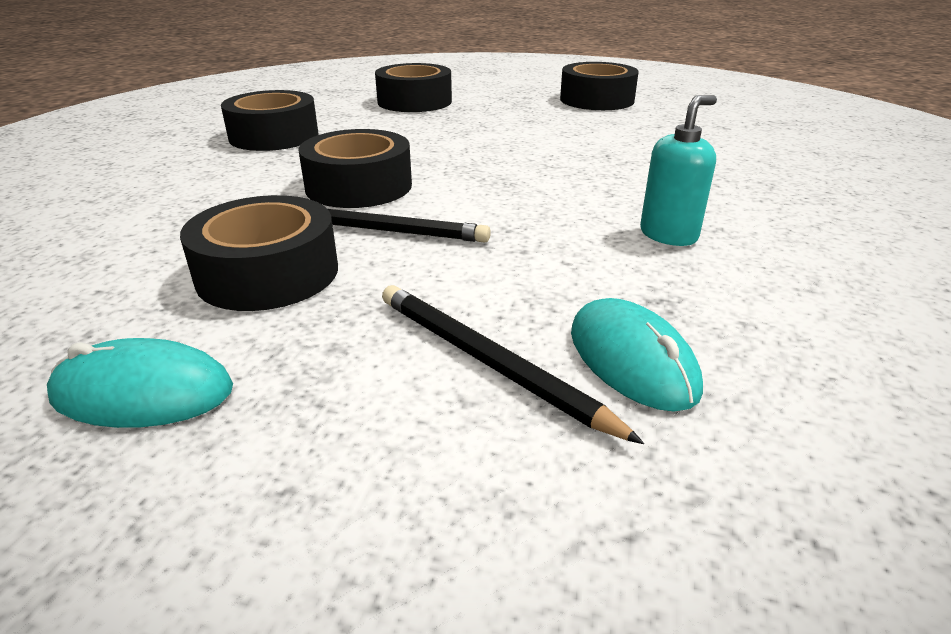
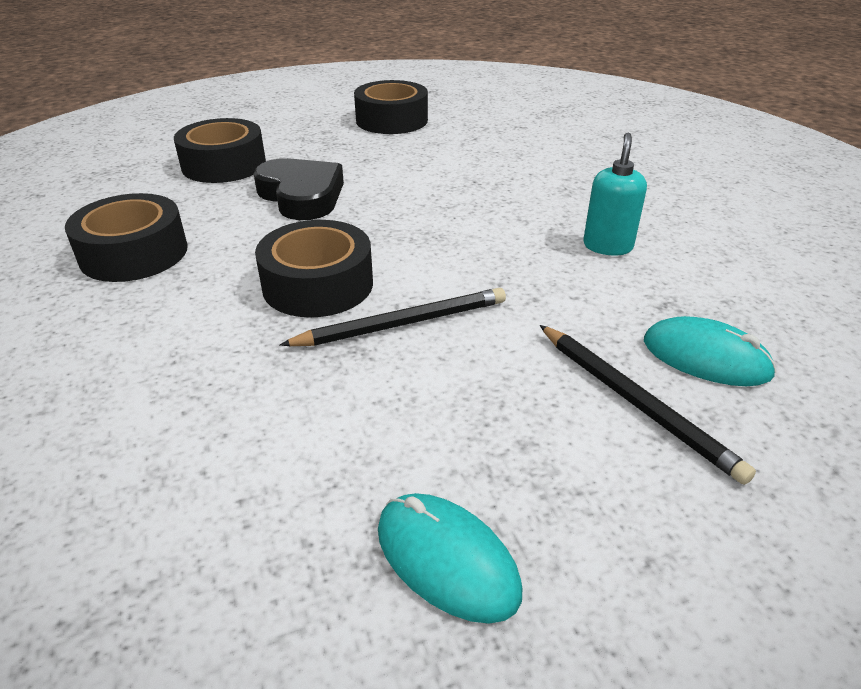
camera: 35 degrees left, 5 degrees up
(143, 392) = (447, 559): turquoise mouse -> turquoise mouse turned 75 degrees clockwise
(268, 273) = (375, 406): black tape -> none
(439, 131) = (301, 196): none -> black heart
(488, 362) = (635, 402): black pencil -> black pencil turned 135 degrees counterclockwise

